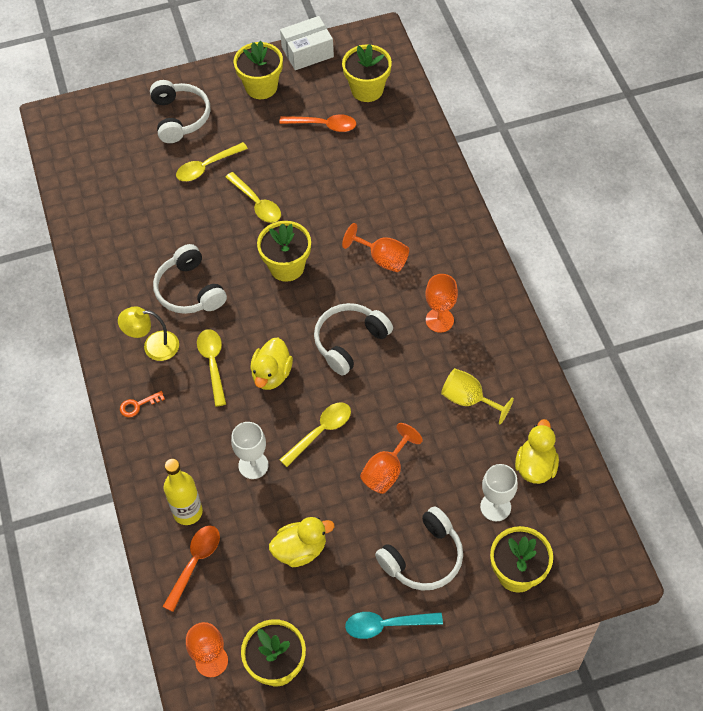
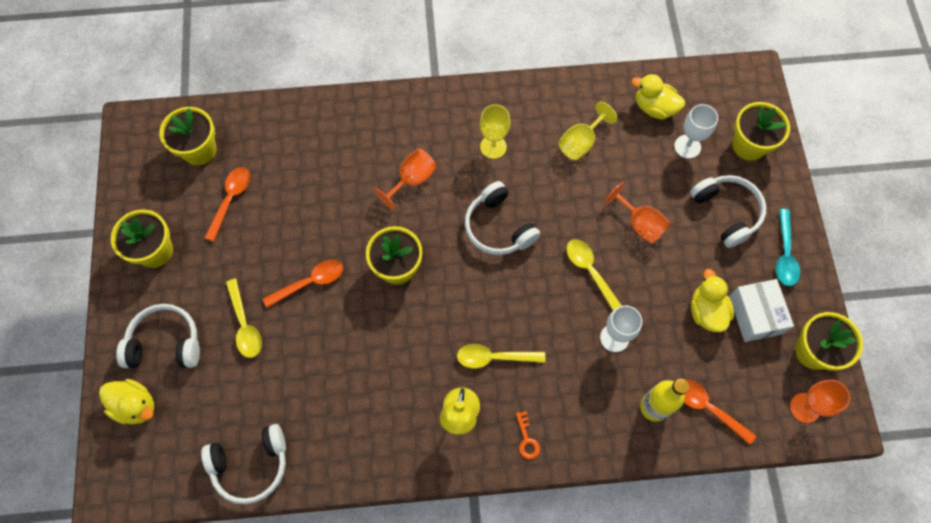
camera: 80 degrees left, 10 degrees up
(189, 290) = (400, 367): white headphones -> white headphones (251, 465)
(257, 203) = (310, 282): yellow spoon -> orange spoon
(272, 374) = (519, 304): yellow duck -> yellow duck (136, 405)
(307, 52) = (125, 196): white box -> white box (755, 315)
(439, 320) = (493, 147): orange goblet -> yellow goblet

